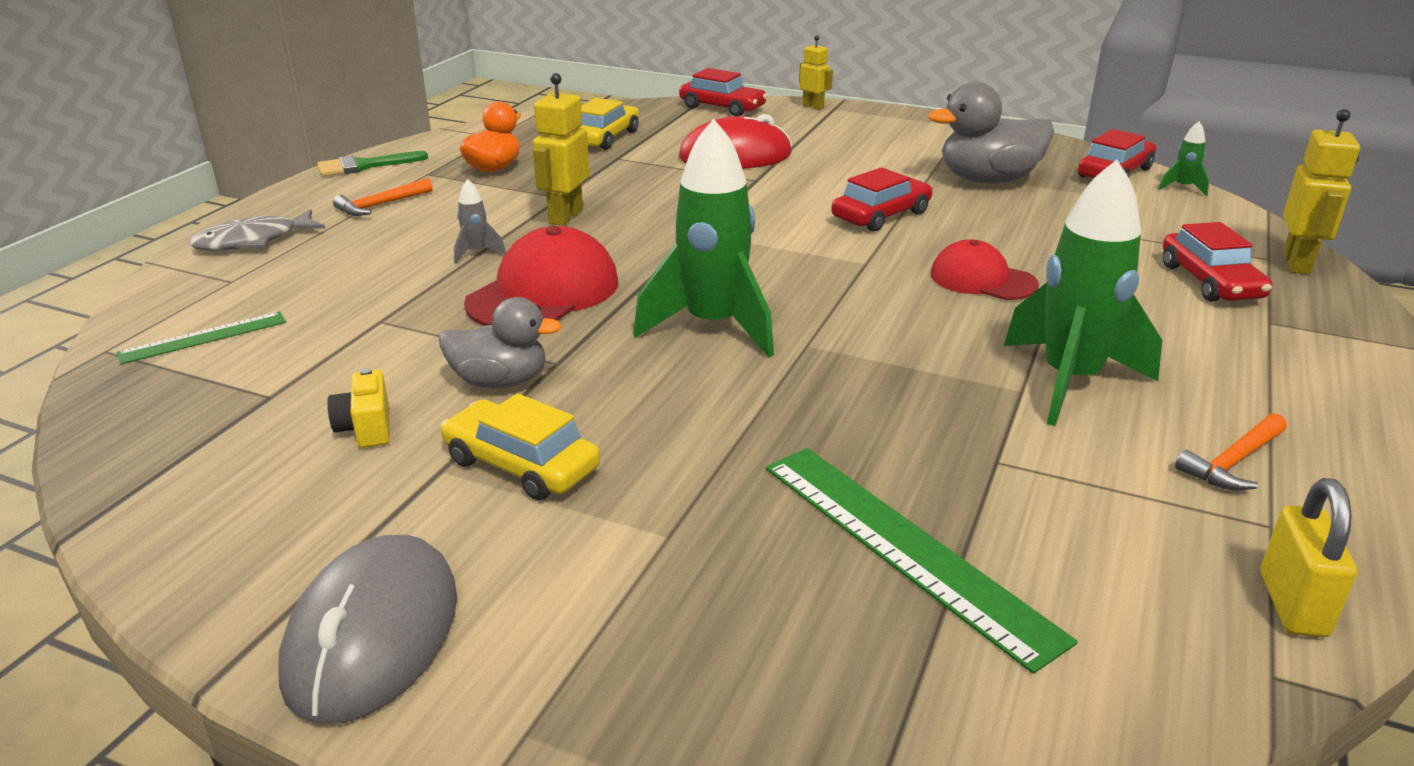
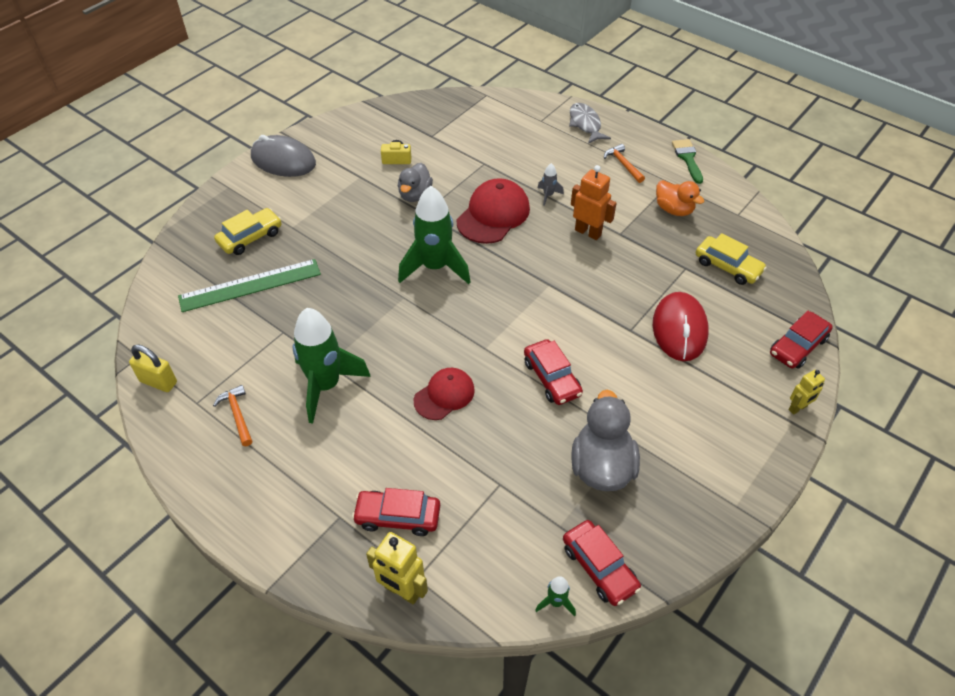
camera: 105 degrees right, 20 degrees up
(203, 337) = (487, 117): green ruler -> none
(521, 465) = (352, 196): yellow car -> yellow car (250, 237)
(544, 292) = (493, 215): red cap -> red cap turned 105 degrees counterclockwise
(565, 217) = (588, 232): yellow robot -> orange robot

